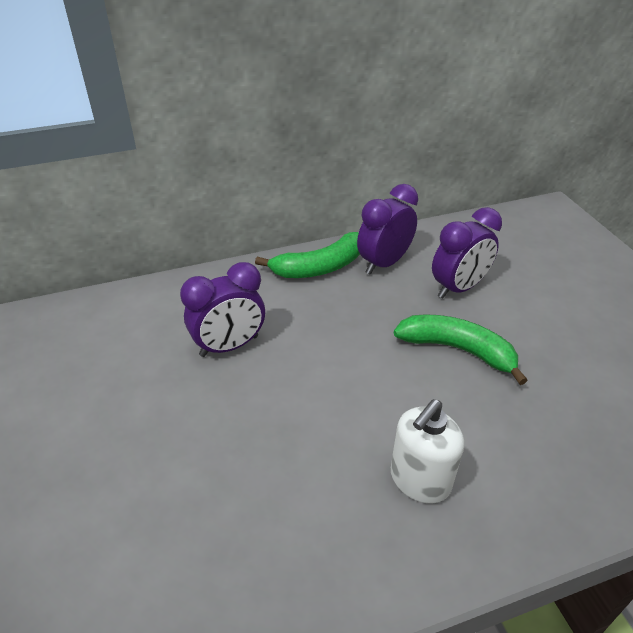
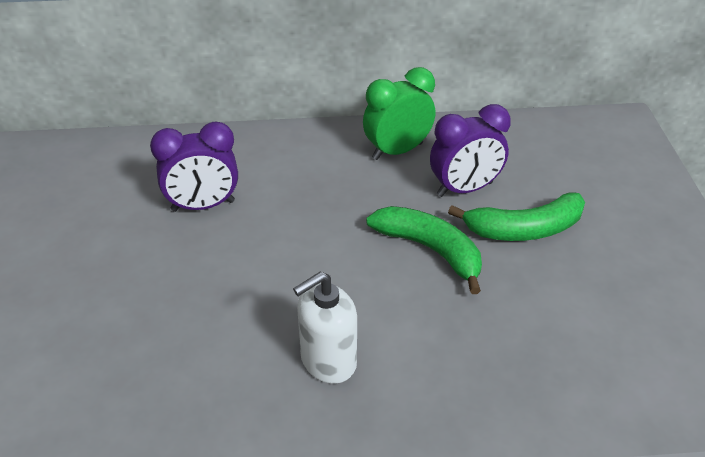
camera: 15 degrees right, 0 degrees up
(319, 267) = (327, 144): green banana -> green banana (524, 229)
(384, 263) = (397, 151): purple clock -> green clock

